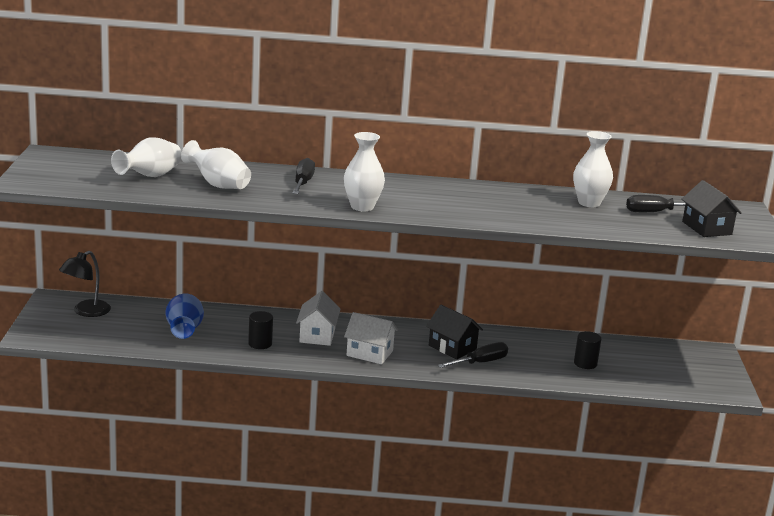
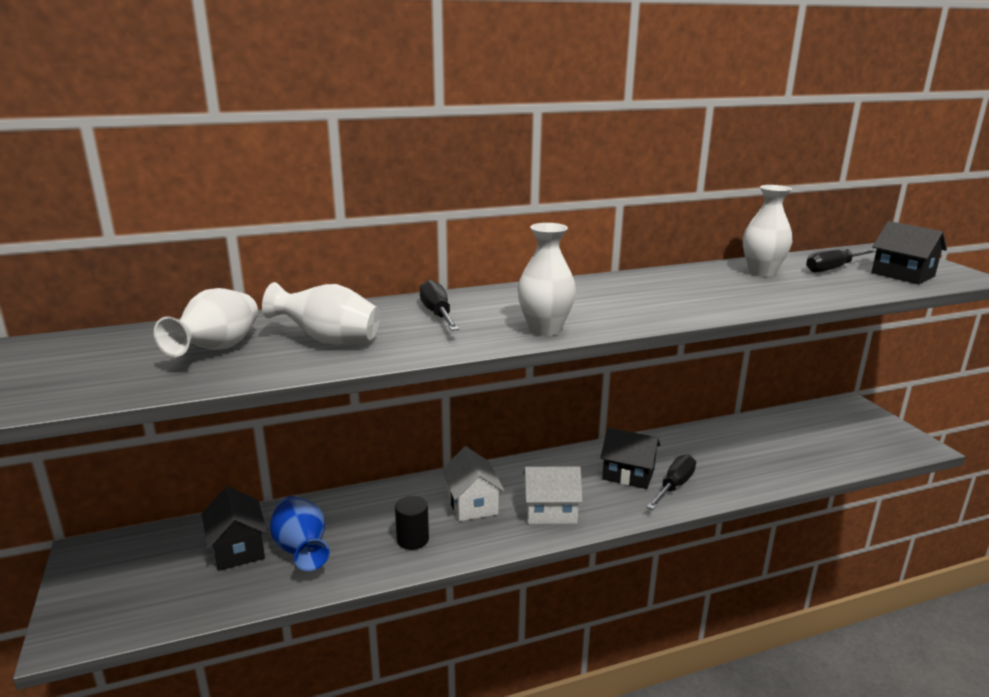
camera: 20 degrees left, 0 degrees up
(86, 312) = (144, 560): black lamp -> none
(145, 320) = (238, 549): none -> black house
(585, 363) = (768, 454): black cylinder -> none

